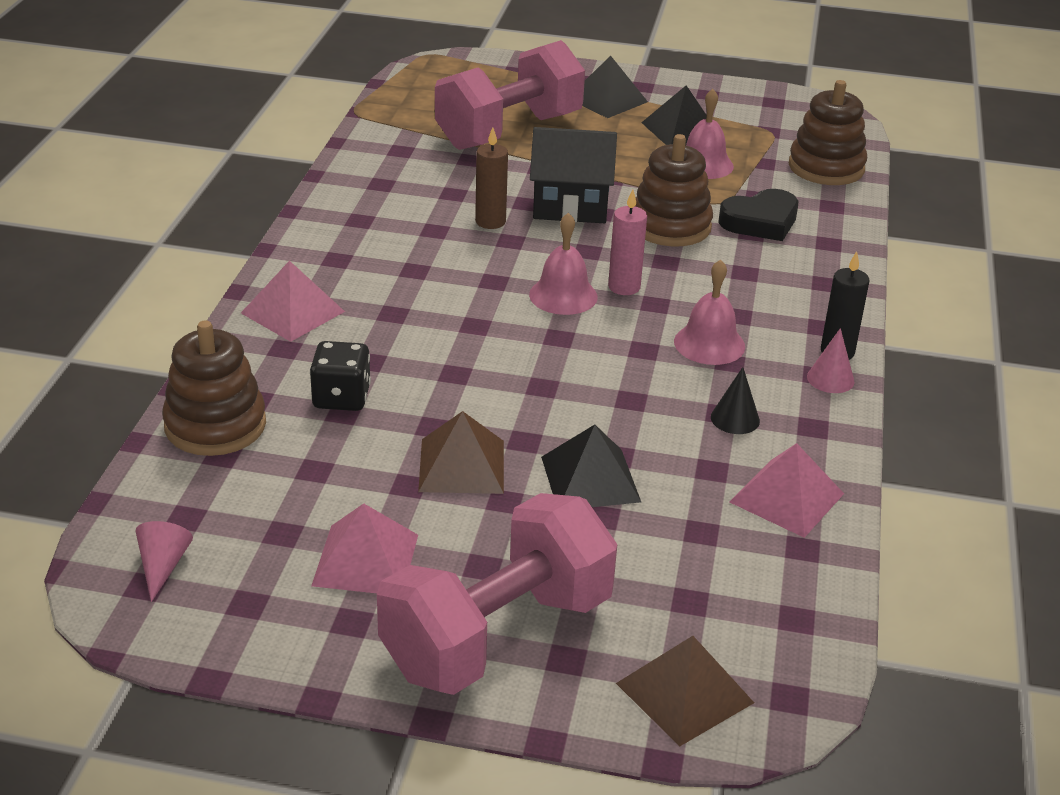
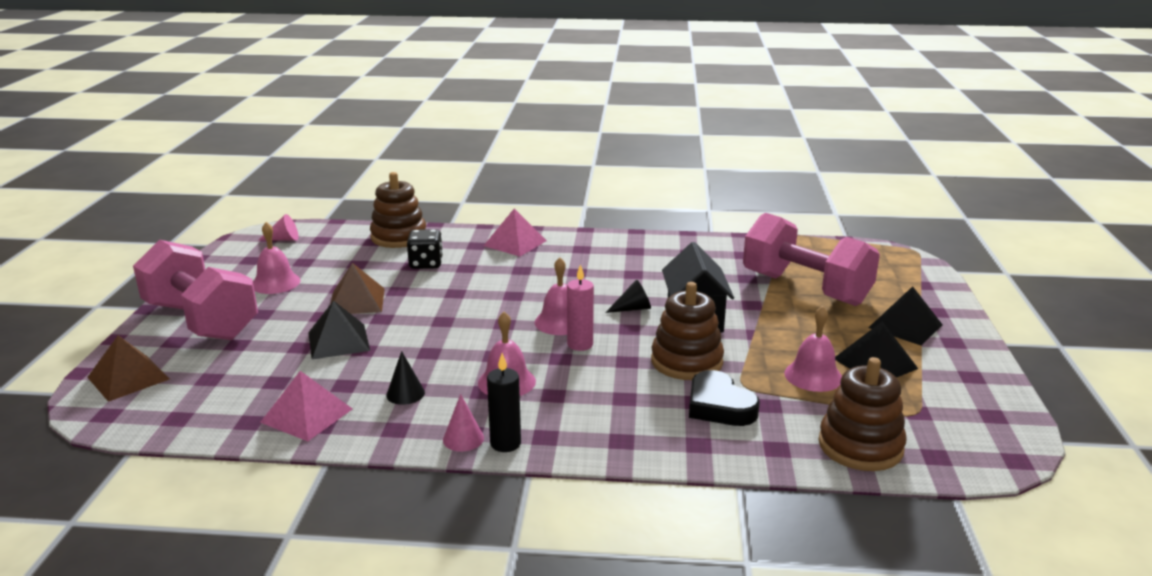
camera: 85 degrees right, 10 degrees down
(366, 560) = (275, 283): pink pyramid -> pink bell
(490, 222) = (654, 291): brown candle -> none
(536, 242) = (633, 309): none -> black cone

